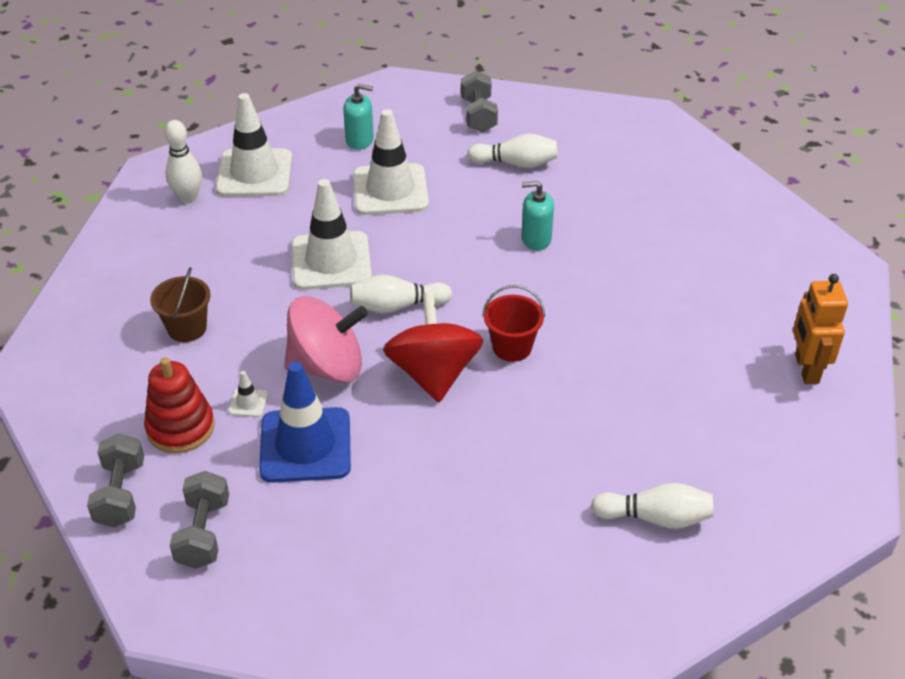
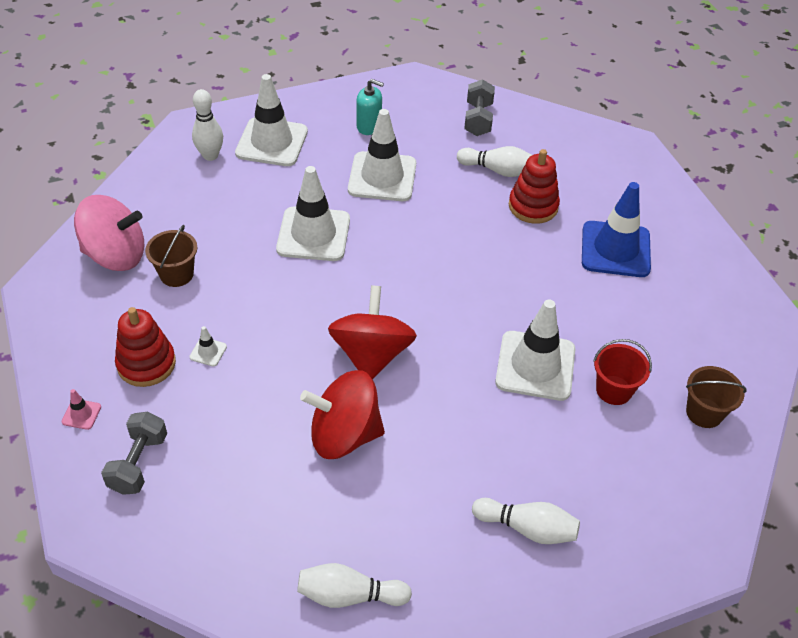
camera: 10 degrees right, 5 degrees up
(121, 494) = (81, 414): grey dumbbell -> pink traffic cone
(305, 445) = (245, 400): blue traffic cone -> blue traffic cone (615, 249)
(327, 366) = (283, 331): pink spinning top -> pink spinning top (116, 255)
(397, 306) = (358, 286): white bowling pin -> white bowling pin (349, 595)
(428, 461) = (344, 435): none -> red spinning top
(512, 347) = (446, 343): red bucket -> red bucket (614, 390)
(536, 239) = (496, 244): turquoise soap dispenser -> none
(564, 194) = (533, 206): none -> red stacking toy
(615, 354) = (535, 366): none -> white traffic cone
(806, 369) = (704, 413): orange robot -> brown bucket

